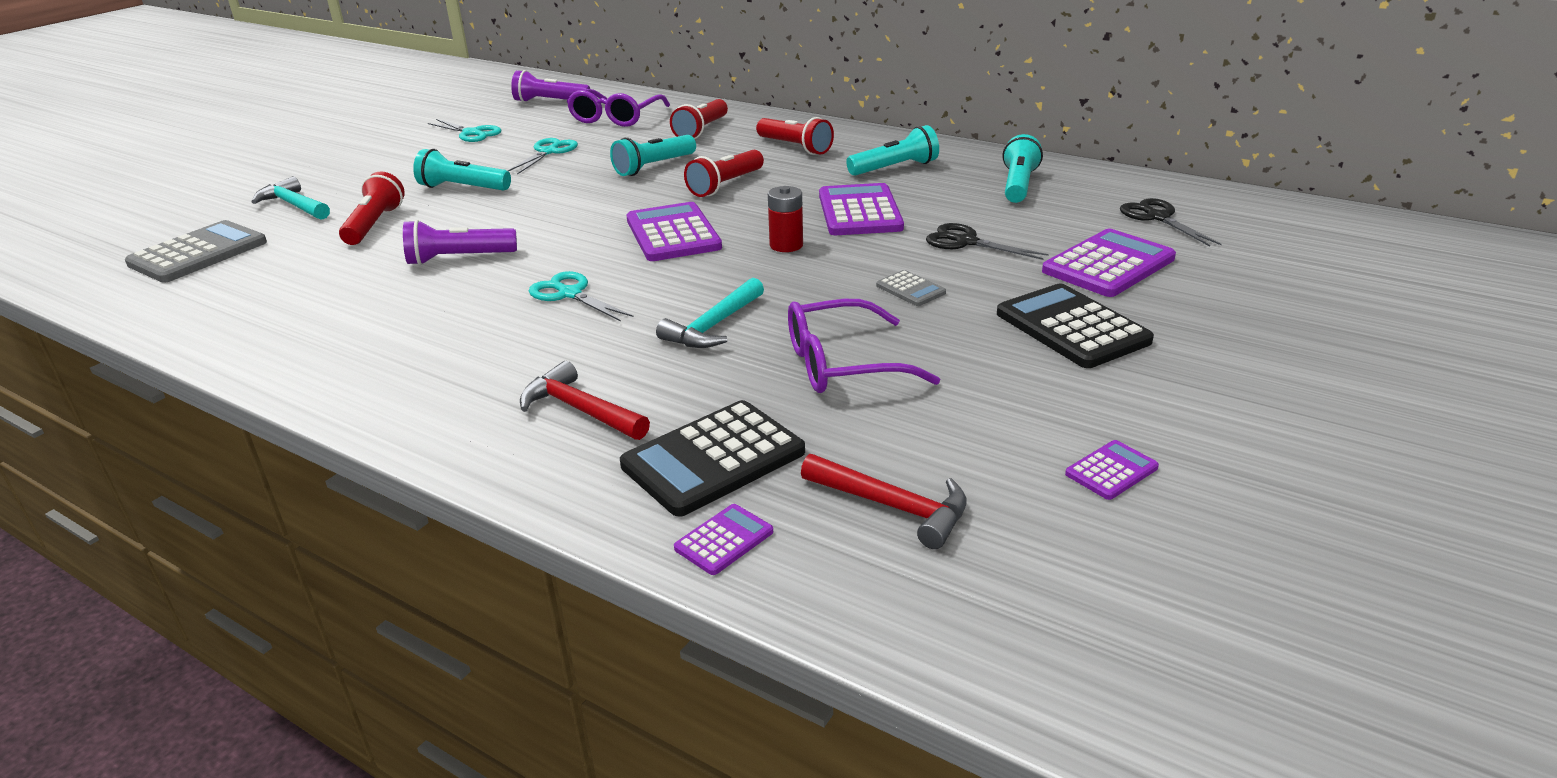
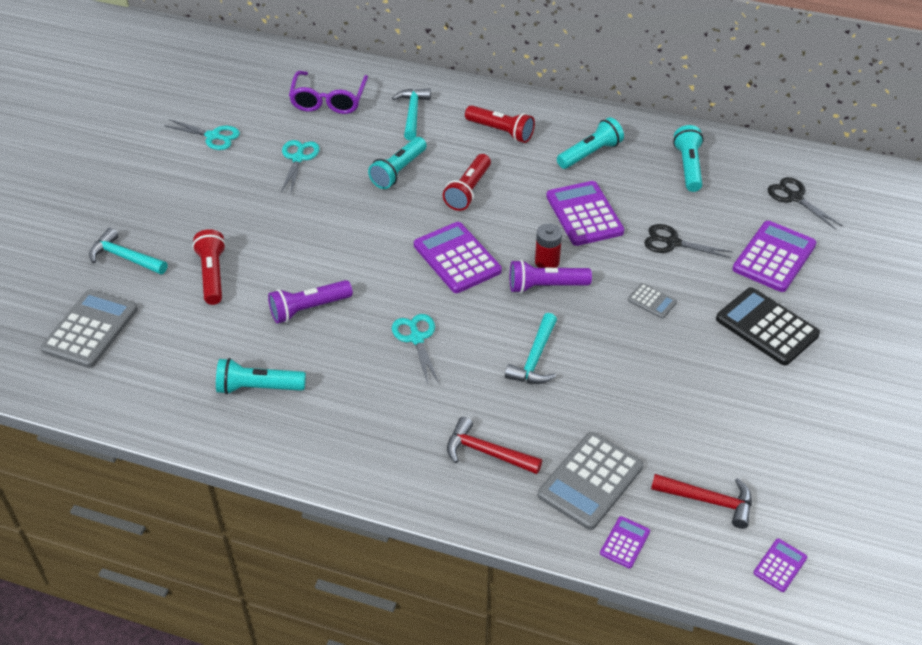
camera: 15 degrees left, 15 degrees up
(463, 188) = (255, 218): turquoise flashlight -> turquoise flashlight (258, 387)
(550, 102) = (255, 79): purple flashlight -> purple flashlight (545, 286)
(570, 294) = (416, 338): turquoise scissors -> turquoise scissors turned 45 degrees clockwise
(701, 130) = (413, 114): red flashlight -> turquoise hammer
(713, 459) = (590, 481): black calculator -> grey calculator
(842, 364) = (634, 384): purple glasses -> none
(1111, 471) = (819, 452): purple calculator -> purple calculator (780, 565)

